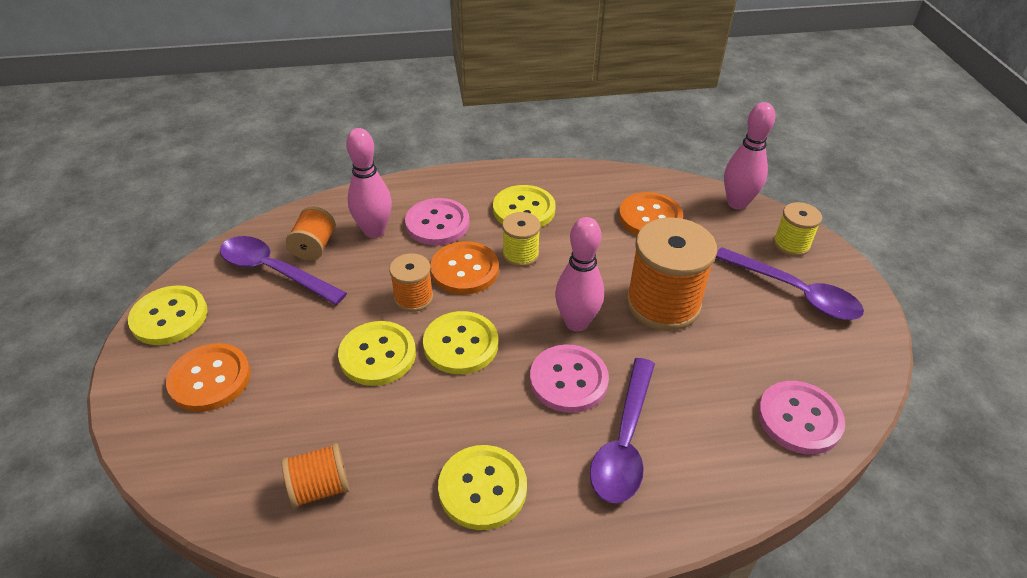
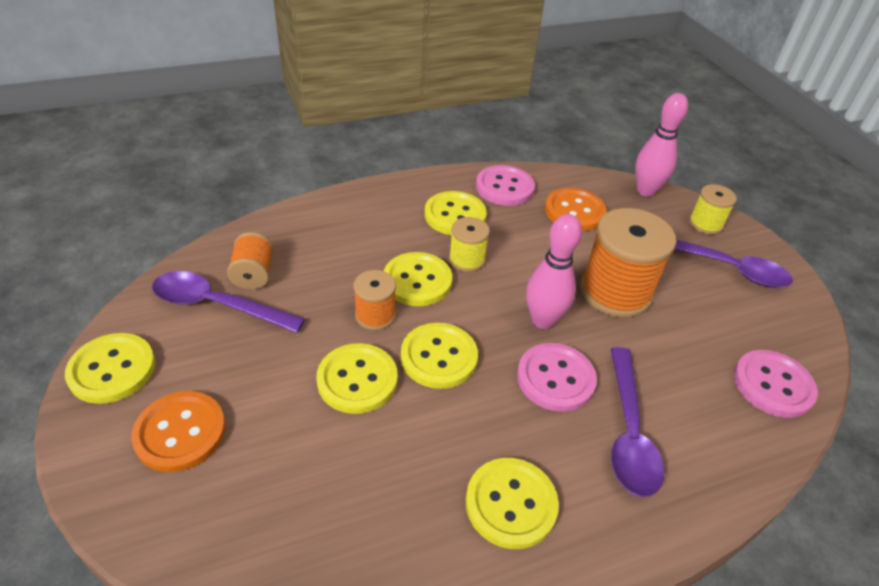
camera: 15 degrees left, 0 degrees up
(320, 487) = (342, 534): orange spool -> none
(374, 231) = (312, 251): pink bowling pin -> none
(437, 223) = (374, 237): pink button -> pink button (504, 187)
(464, 270) = (417, 281): orange button -> yellow button

